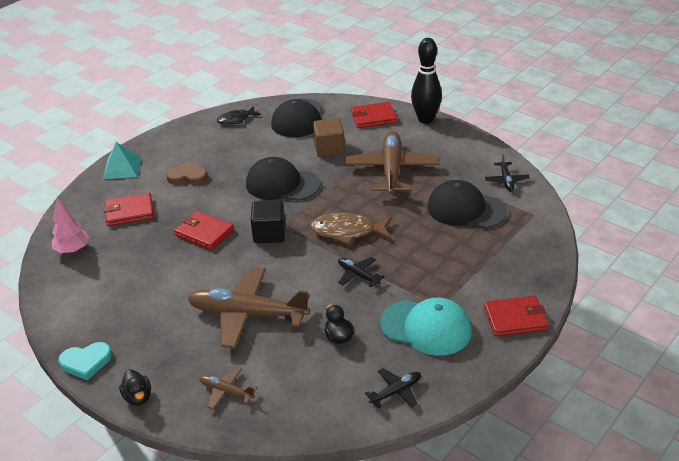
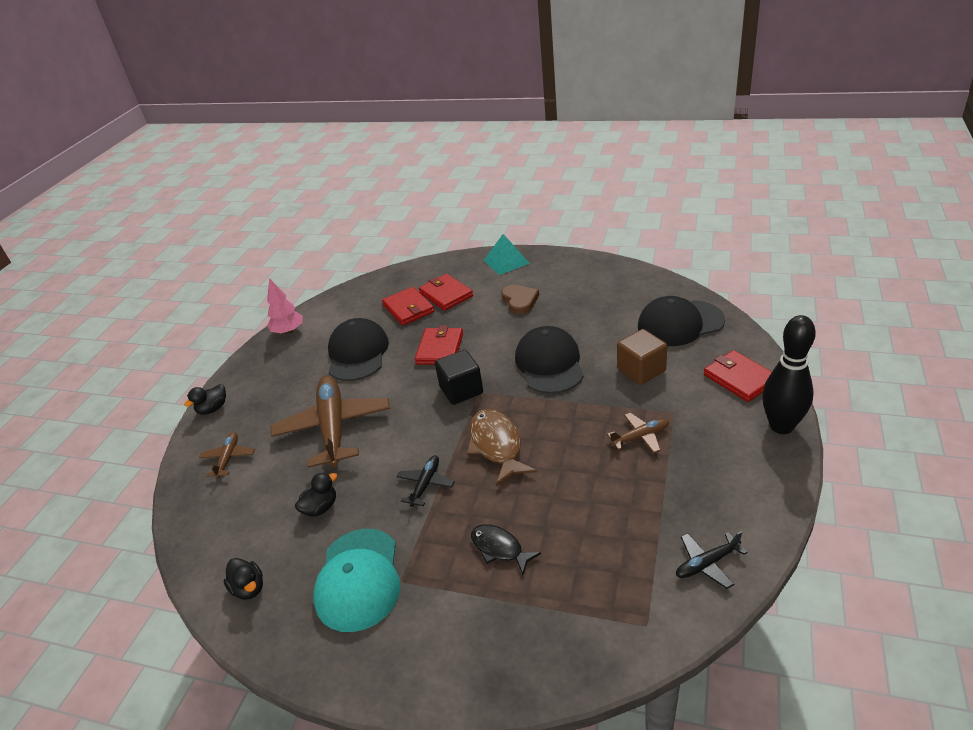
camera: 70 degrees right, 0 degrees up
(72, 250) = (379, 291): pink tree -> pink tree (288, 331)
(86, 362) = (248, 362): turquoise heart -> none
(236, 119) = (639, 286): black fish -> black fish (499, 548)
(391, 170) = (640, 437): brown plane -> brown plane, size x0.46
(396, 392) = (249, 588): black plane -> black duck
(466, 209) = (607, 539): black cap -> black cap (358, 353)
(515, 318) = (406, 671): red wallet -> red wallet (408, 308)

